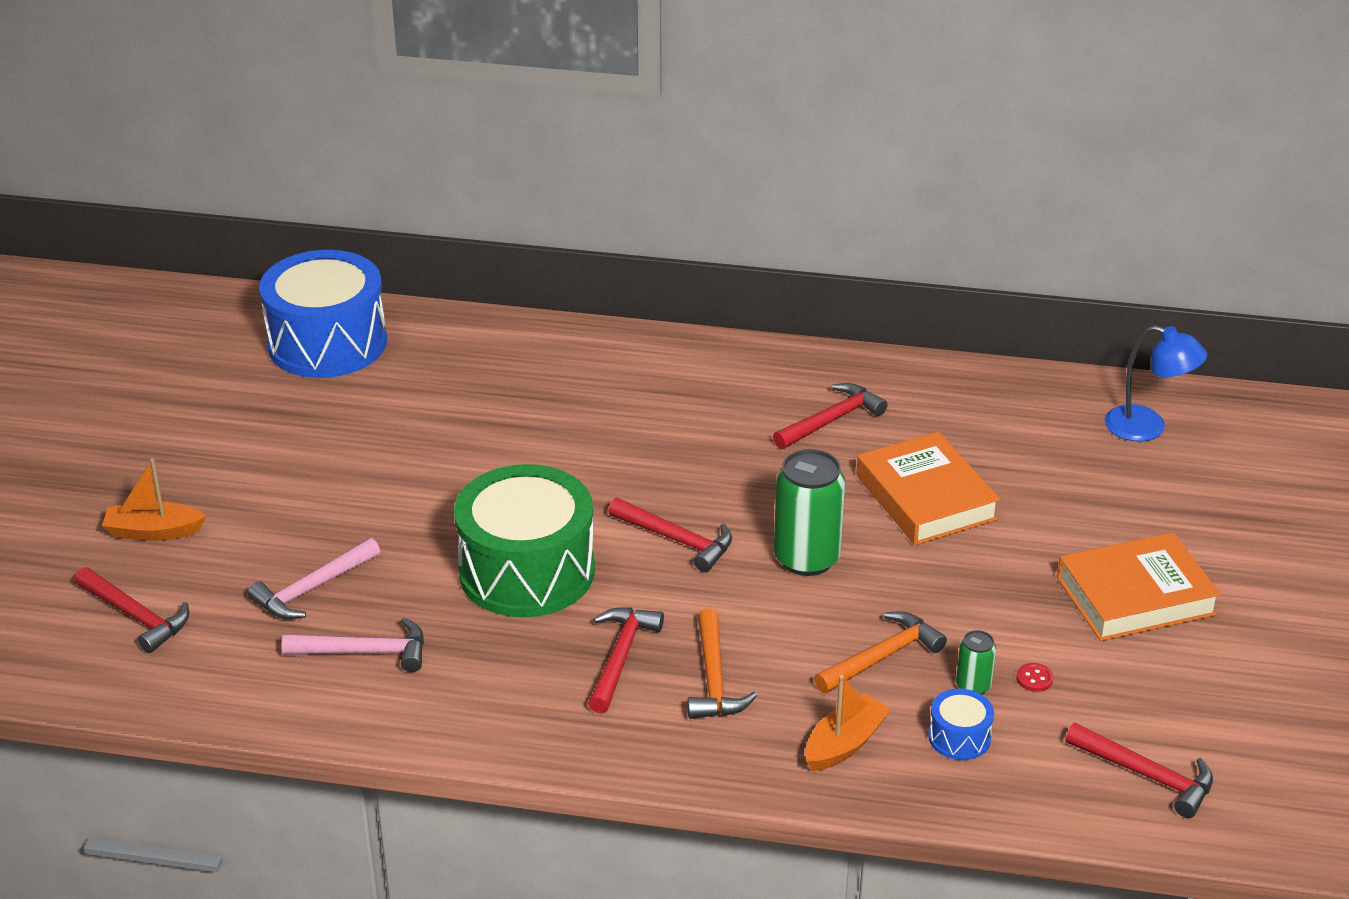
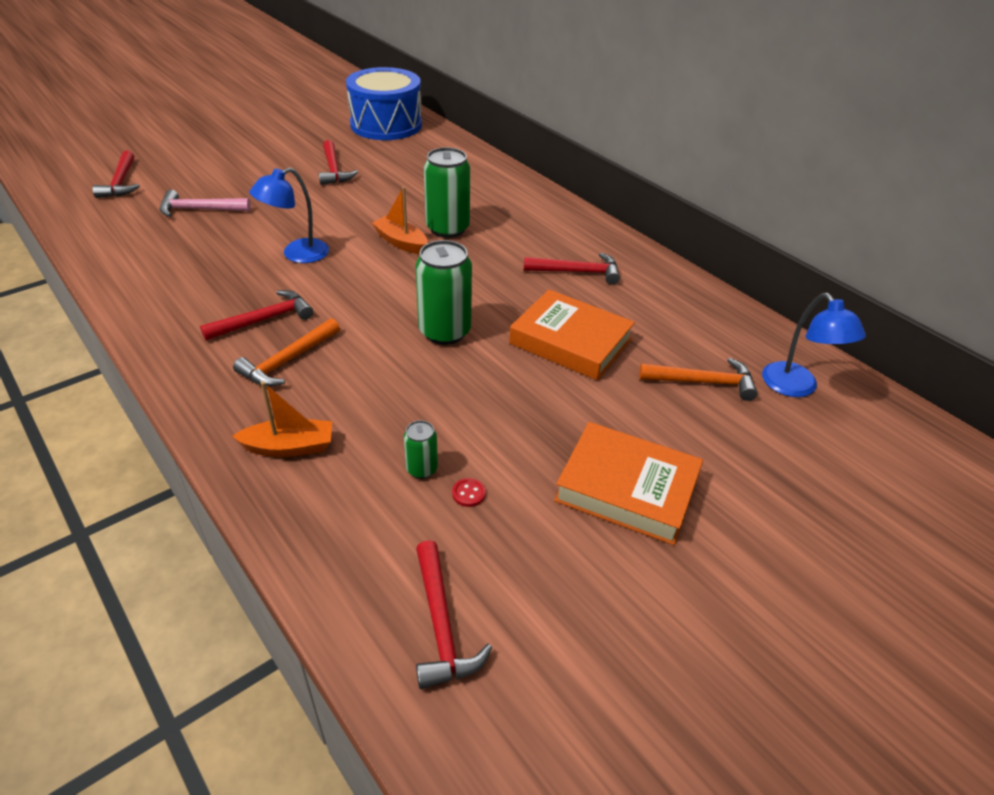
camera: 40 degrees right, 5 degrees up
(154, 531) = (189, 157): orange boat -> orange boat (401, 242)
(365, 652) = (168, 247): pink hammer -> none
(527, 571) = (297, 254): green drum -> blue lamp
(632, 445) = (447, 228): none -> green can
(677, 540) = (392, 282): red hammer -> red hammer (334, 170)
(882, 656) = (396, 412): orange hammer -> orange hammer (703, 382)
(926, 497) = (570, 341): orange book -> orange book turned 75 degrees counterclockwise
(959, 737) = (360, 495): blue drum -> none

